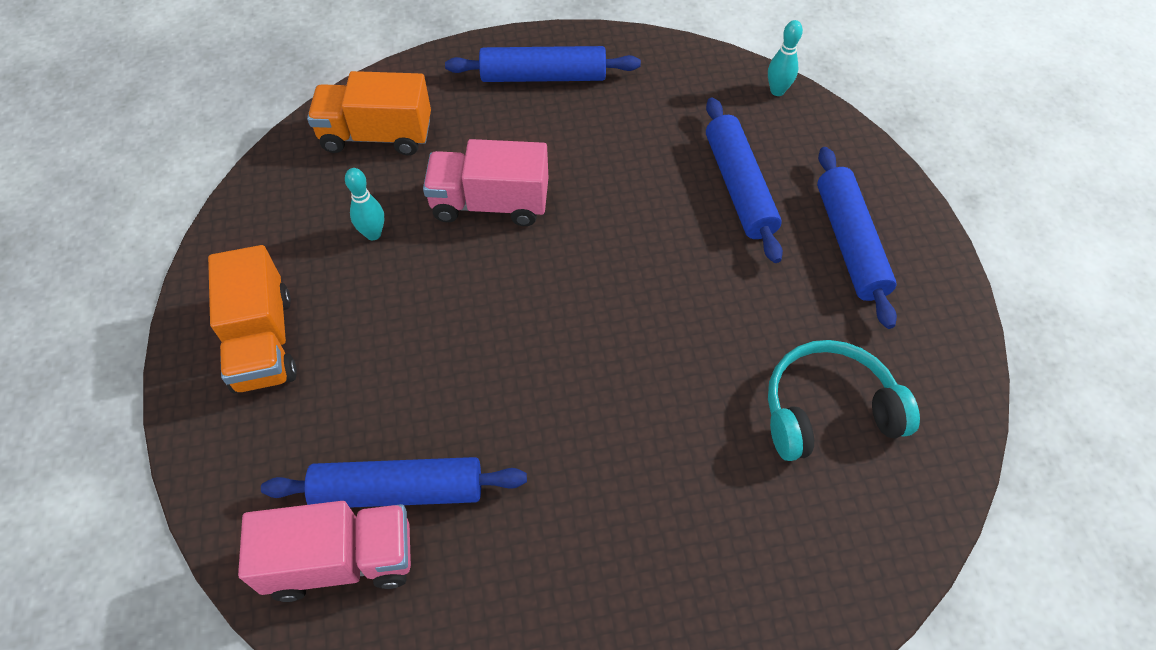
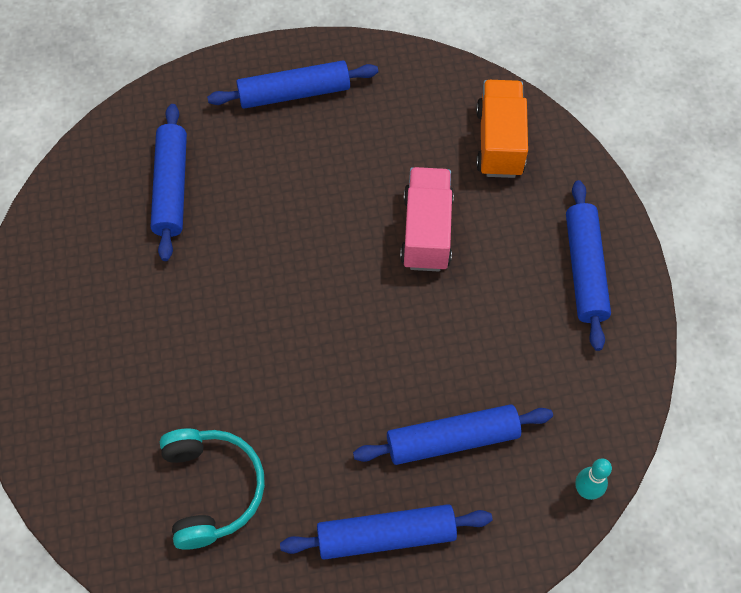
camera: 90 degrees right, 5 degrees up
(263, 341) = (294, 93): orange truck -> blue rolling pin
(341, 560) = (126, 160): pink truck -> none
(373, 234) = (393, 150): turquoise bowling pin -> none

